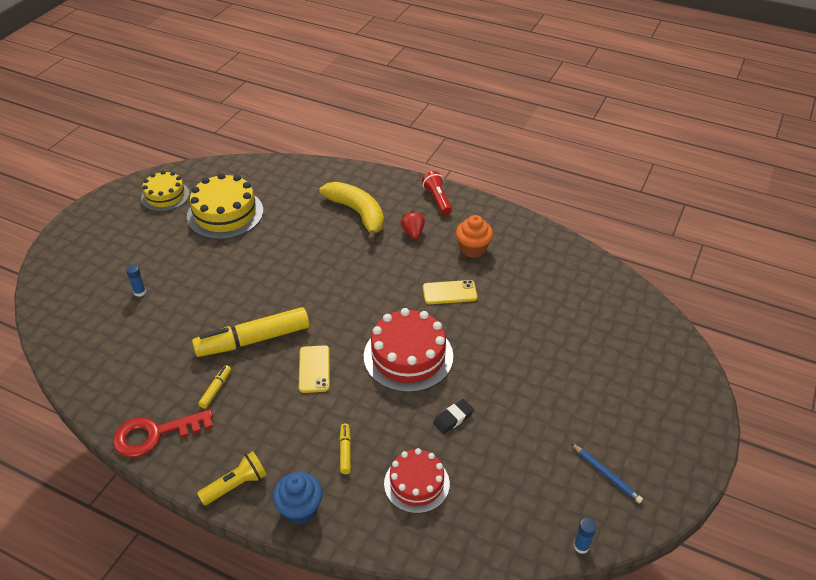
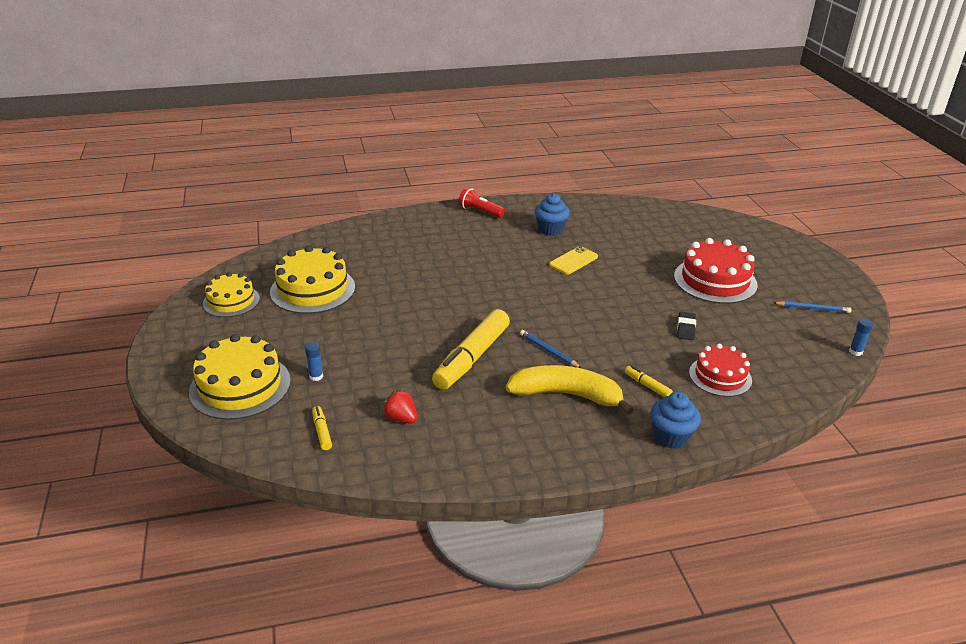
camera: 40 degrees left, 10 degrees down
(91, 272) = (240, 386): none -> yellow cake
(155, 434) = (487, 460): red key -> none
(216, 389) = (492, 404): yellow marker -> yellow marker (322, 431)
(236, 485) = (604, 452): yellow flashlight -> none
(314, 369) = (548, 351): yellow phone -> blue pencil
(357, 213) = (431, 244): yellow banana -> yellow banana (566, 395)
(408, 356) = (602, 310): red cake -> red cake (715, 280)
(413, 233) = (493, 238): red strawberry -> red strawberry (401, 418)
(473, 249) = (550, 229): orange cupcake -> blue cupcake

